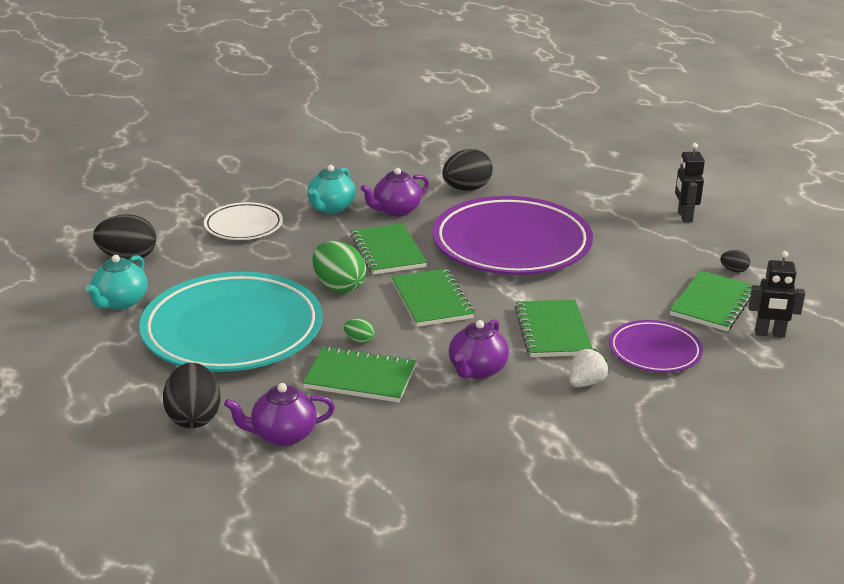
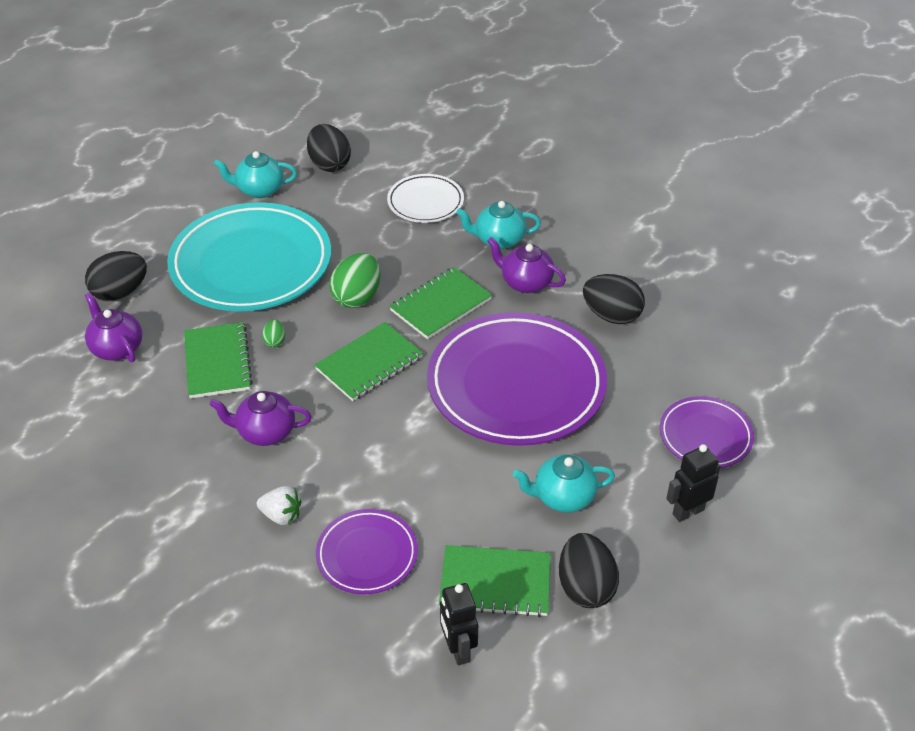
camera: 65 degrees right, 15 degrees up
(552, 331) = (362, 465): green notebook -> none
(617, 191) = (705, 436): none -> purple plate
(643, 256) = (563, 497): none -> turquoise teapot
(734, 270) = (585, 587): black egg -> black egg, size x2.11

